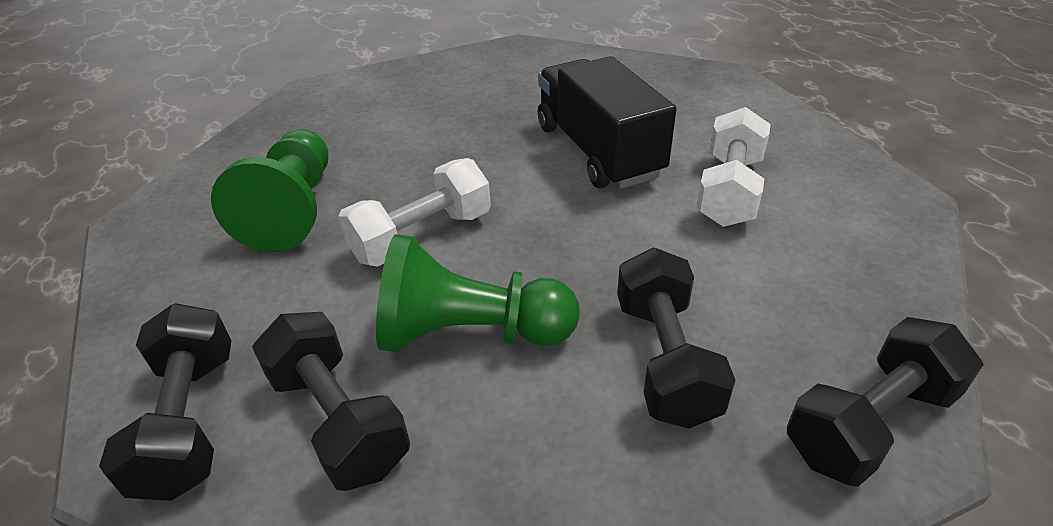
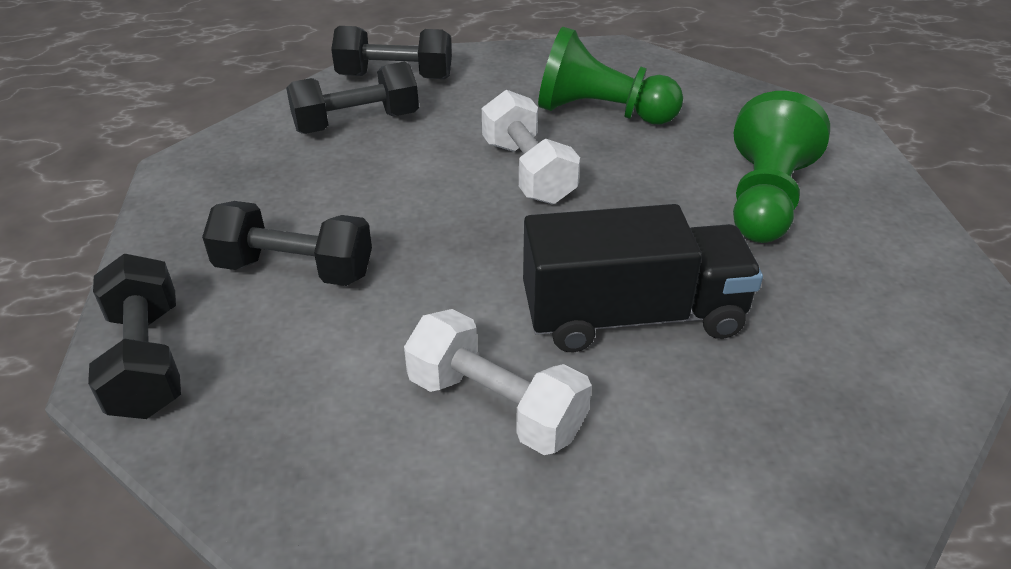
camera: 105 degrees right, 0 degrees up
(471, 333) = (393, 180): green pawn -> green pawn (765, 199)

